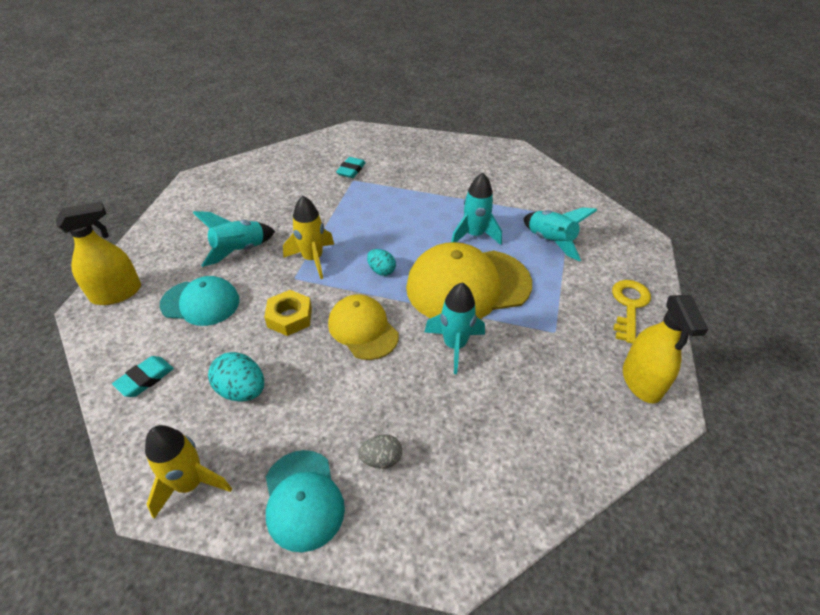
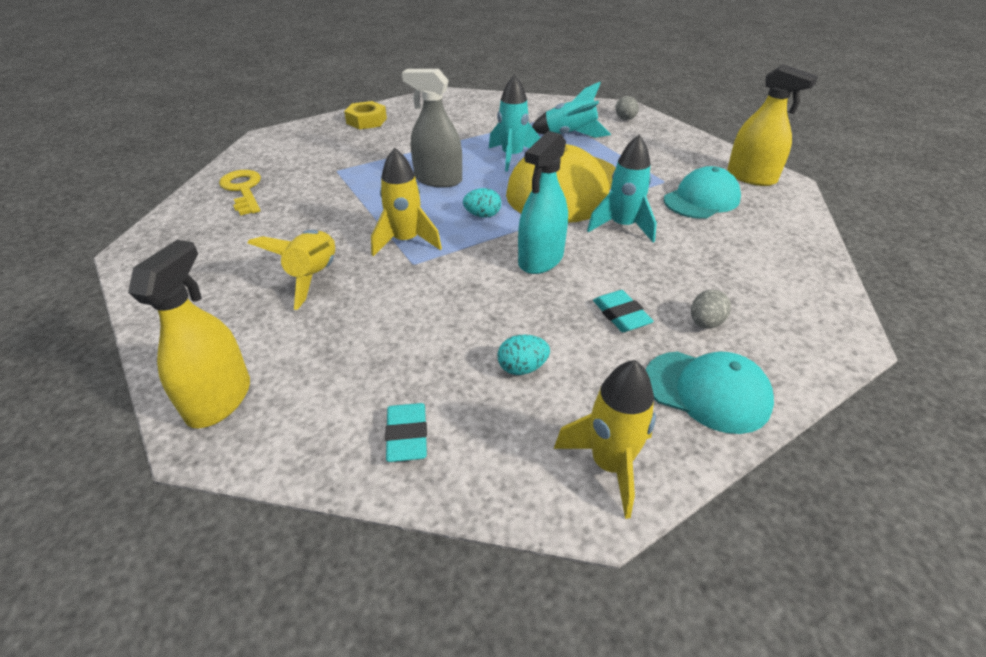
camera: 45 degrees left, 5 degrees down
(200, 303) = (349, 339): turquoise cap -> turquoise cap (701, 199)
(240, 251) = (314, 277): turquoise rocket -> yellow rocket
(242, 390) = (522, 368): turquoise egg -> turquoise egg, size x0.65
(289, 317) = (464, 291): yellow nut -> yellow nut (366, 121)
(351, 170) = (321, 164): turquoise eraser -> turquoise eraser (621, 315)
(363, 329) = (541, 259): yellow cap -> turquoise spray bottle
(398, 224) = (438, 180): none -> grey spray bottle
(626, 253) = (625, 119): none -> grey egg
(629, 306) = (677, 144): yellow key -> yellow key (243, 190)

